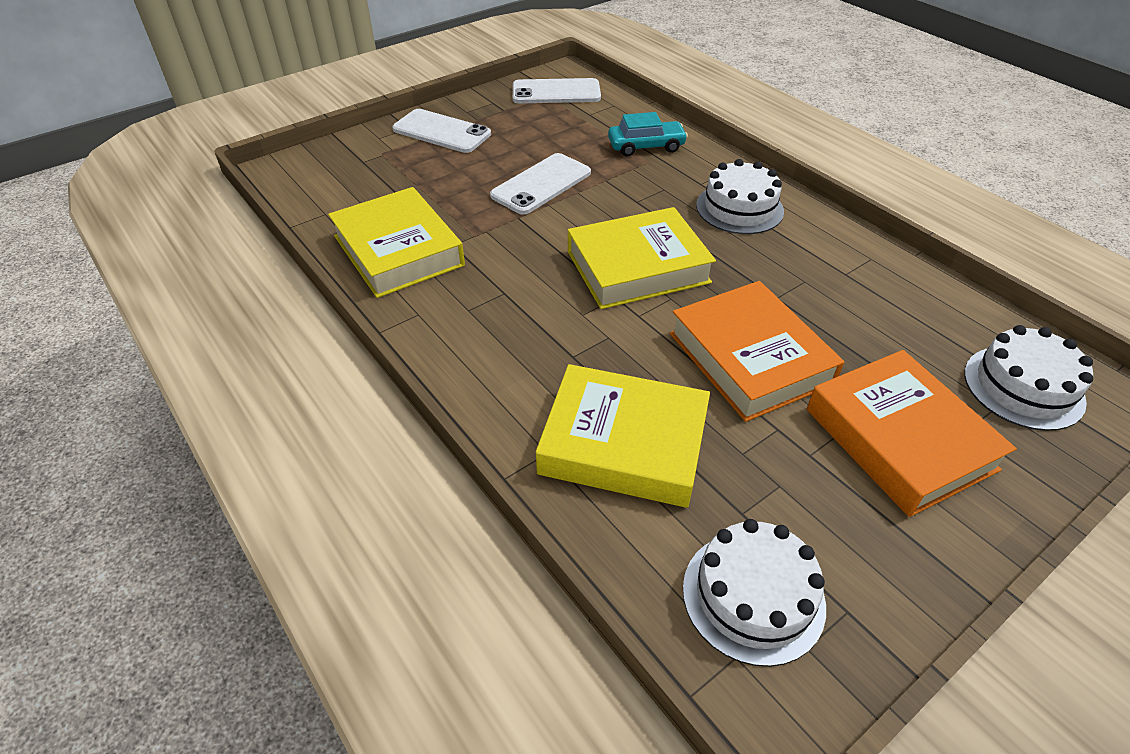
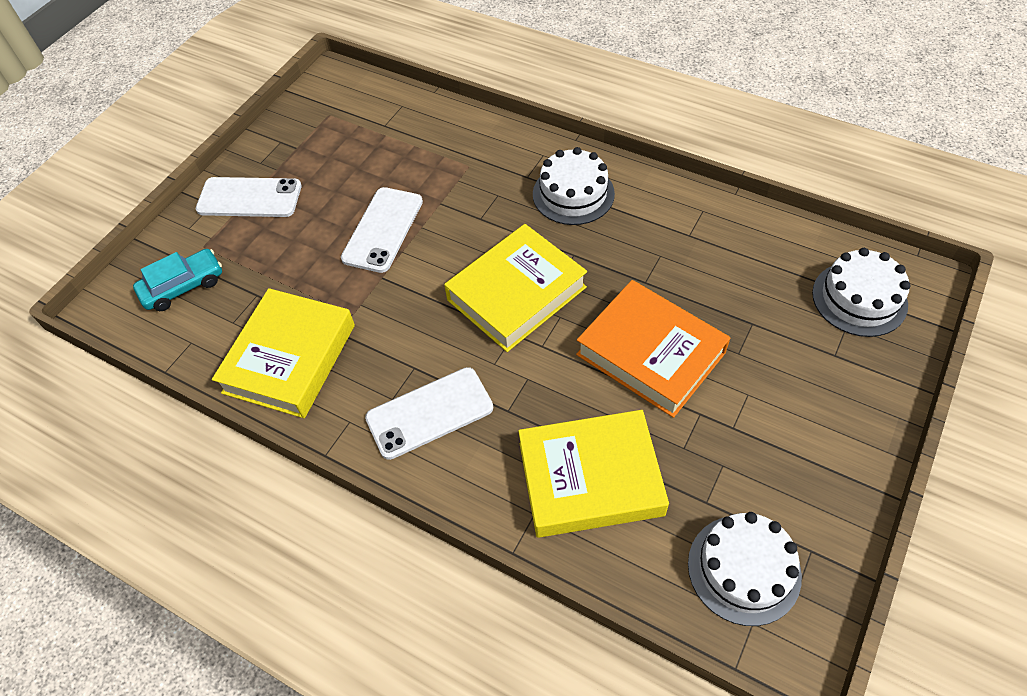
camera: 20 degrees left, 10 degrees up
(398, 250) = (290, 358): yellow book -> yellow book turned 75 degrees clockwise
(556, 92) = (337, 107): white phone -> white phone (429, 413)
(646, 146) = (457, 148): turquoise car -> turquoise car (183, 286)
(899, 439) = (790, 385): orange book -> none

